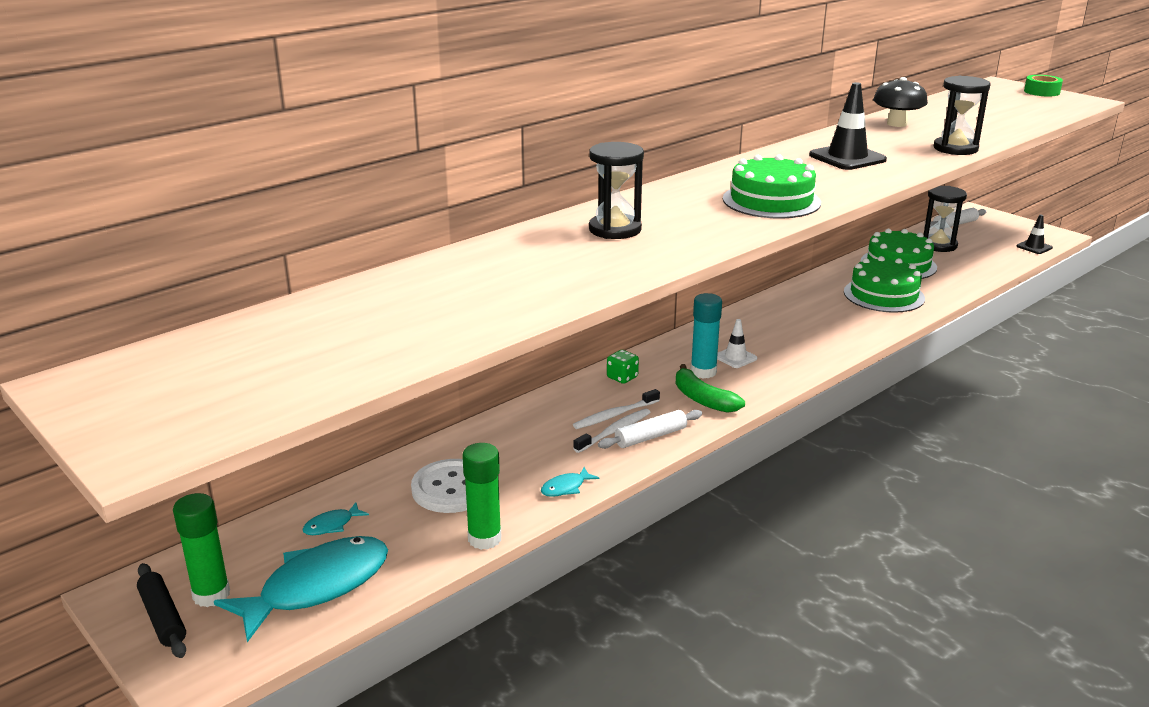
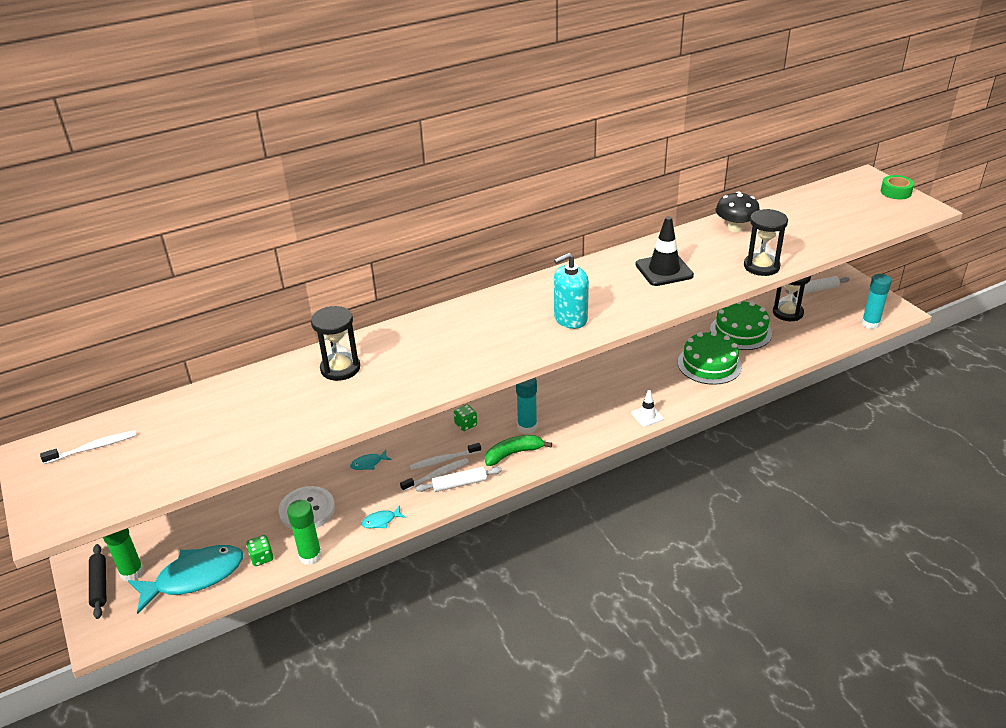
camera: 15 degrees right, 10 degrees up
(173, 368) = (93, 448): none -> white toothbrush
(332, 525) = (221, 529): turquoise fish -> turquoise fish (368, 463)
(412, 550) = (262, 557): none -> green dice
(615, 229) = (436, 340): black hourglass -> black hourglass (340, 368)
(702, 399) = (513, 453): green banana -> green banana turned 90 degrees clockwise
(735, 357) = (558, 416): white traffic cone -> white traffic cone (647, 416)
(771, 201) = (570, 319): green cake -> turquoise soap dispenser
(1034, 247) = (870, 324): black traffic cone -> turquoise glue stick

